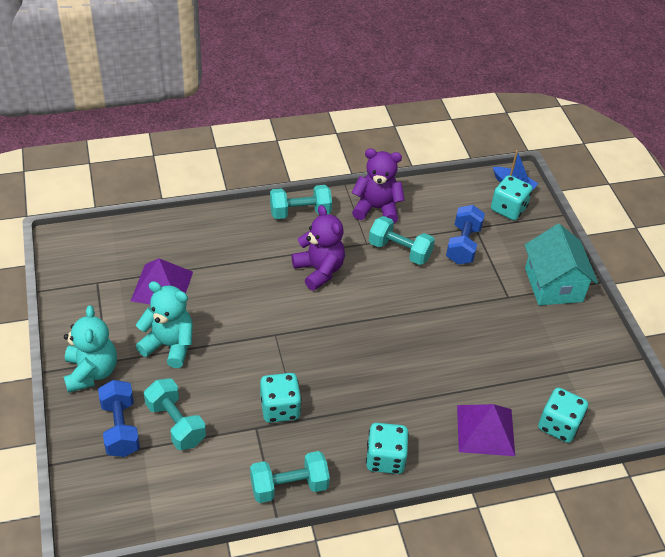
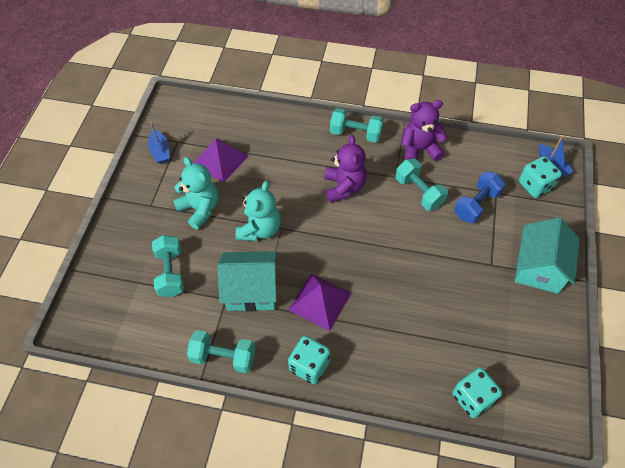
camera: 30 degrees right, 10 degrees up
(82, 299) = (160, 151): none -> blue boat
(91, 372) = (136, 210): turquoise teddy bear -> turquoise teddy bear (260, 229)
(120, 428) = (132, 261): blue dumbbell -> none
(280, 408) = (252, 290): turquoise dice -> turquoise house
(376, 209) = (419, 149): purple teddy bear -> purple teddy bear turned 45 degrees counterclockwise
(485, 430) = (405, 375): purple pyramid -> purple pyramid (320, 301)

